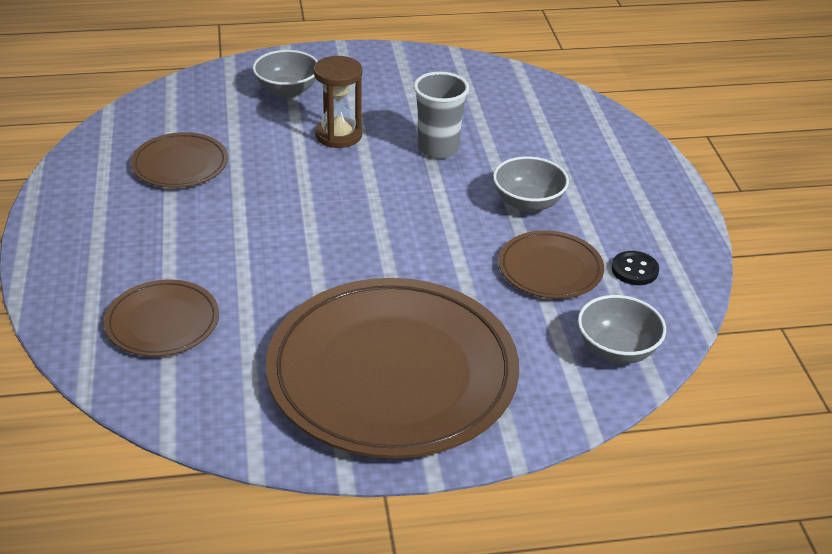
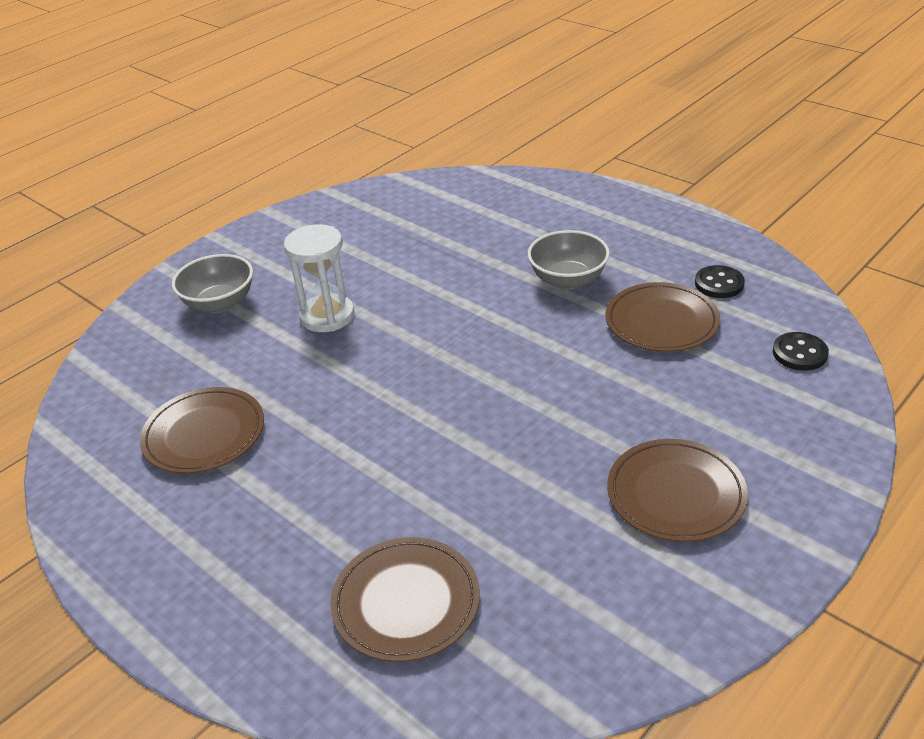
camera: 35 degrees left, 0 degrees up
(338, 135) = (327, 316): brown hourglass -> white hourglass
(392, 373) = (675, 494): brown plate -> brown plate, size x0.47
(438, 149) = (432, 278): grey cup -> none
(616, 350) = (799, 353): grey bowl -> black button

